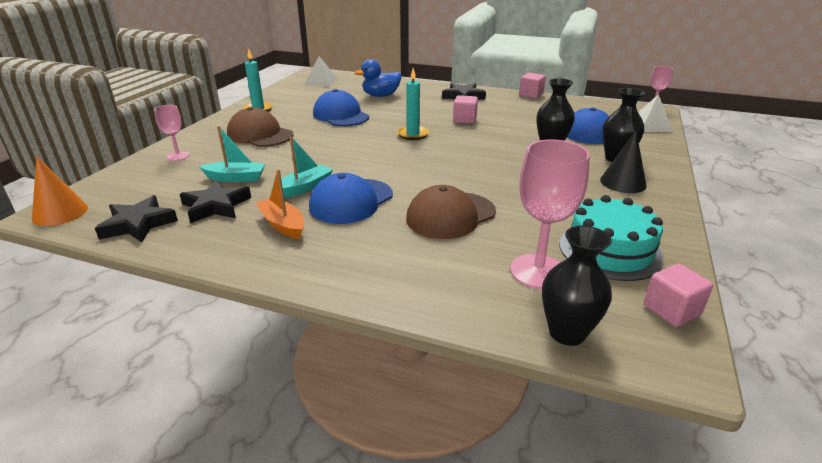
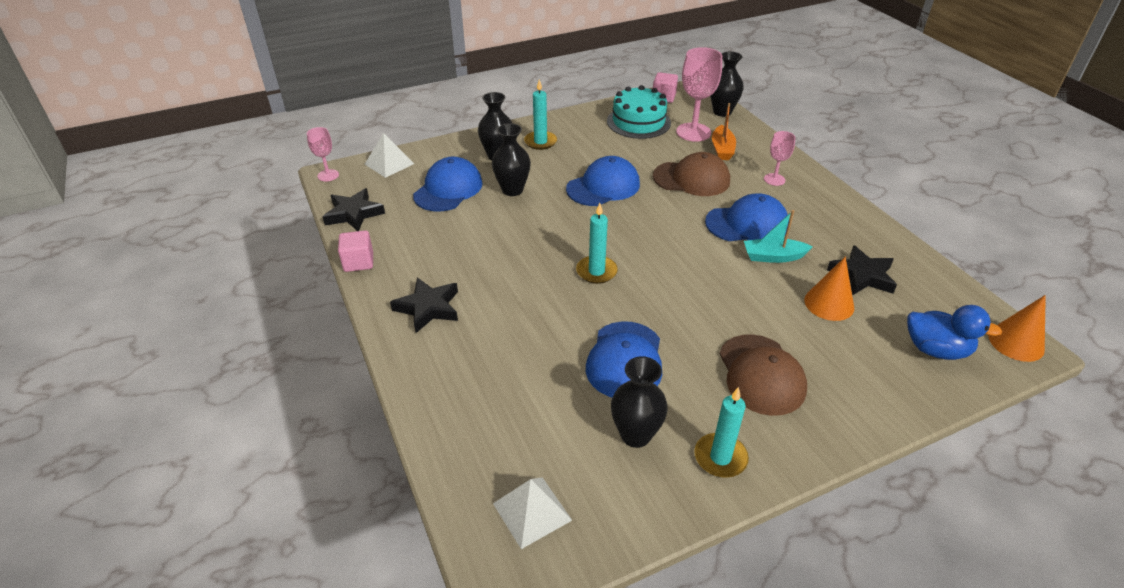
camera: 135 degrees left, 10 degrees up
(138, 224) = (936, 288): black star -> black star (354, 214)
(178, 156) = (882, 383): pink goblet -> pink goblet (774, 179)
(236, 178) = (829, 303): turquoise boat -> orange cone
(283, 225) = (816, 229): orange boat -> orange boat (722, 149)
(304, 102) = (635, 435): none -> black vase
(381, 95) = (513, 382): blue duck -> blue duck (936, 350)
(464, 120) = (510, 263): pink cube -> none
(503, 175) = (603, 186): none -> blue cap
(623, 182) = (540, 142): black cone -> turquoise candle

